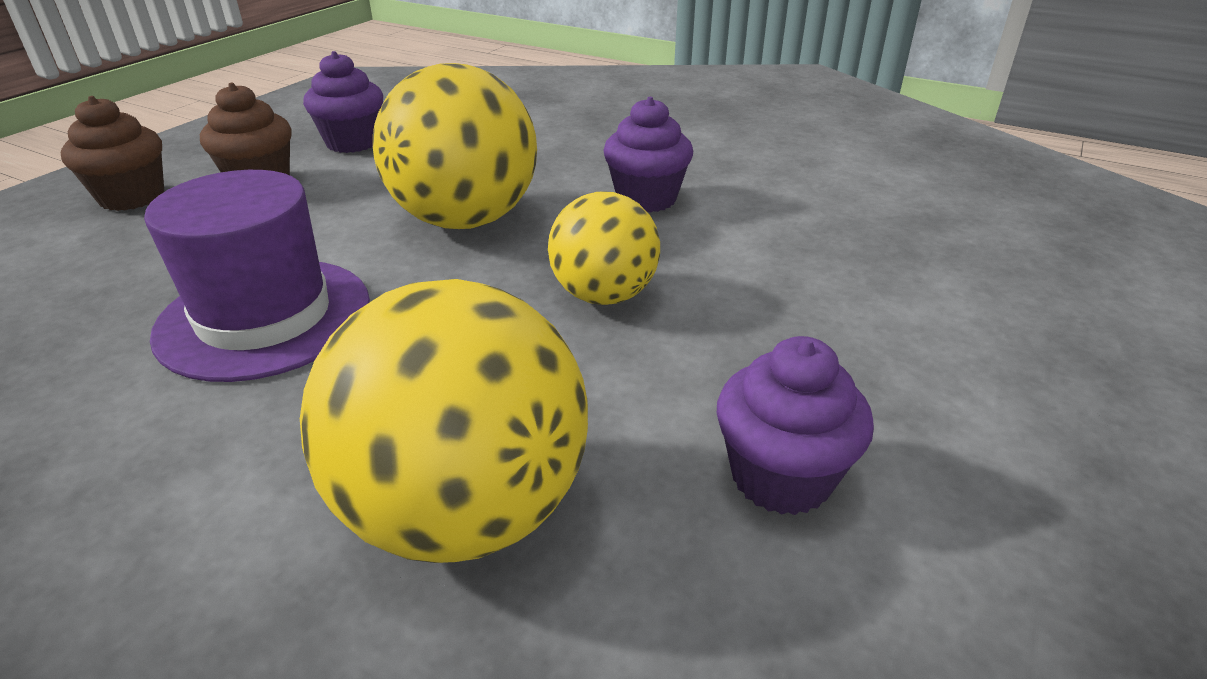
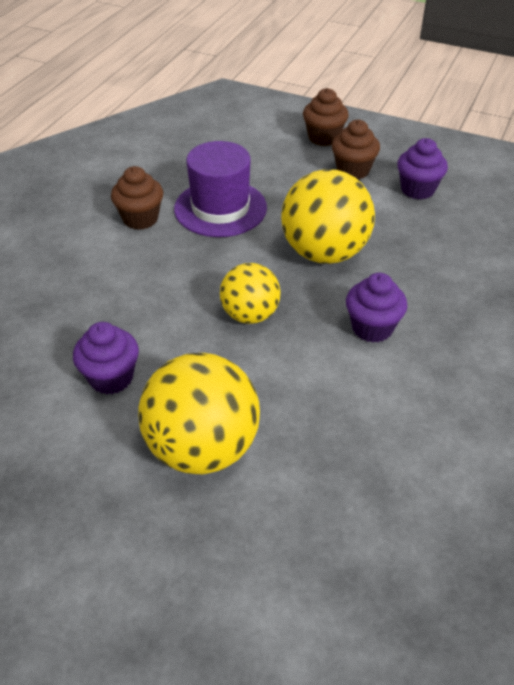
camera: 85 degrees right, 10 degrees up
(215, 440) = (140, 219): none -> brown cupcake
(464, 510) = (101, 287): yellow ball -> yellow ball (202, 448)

